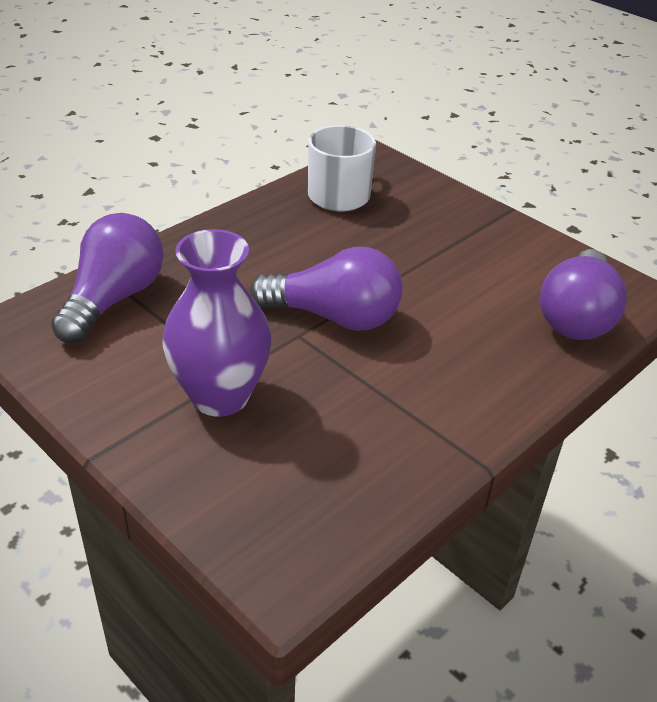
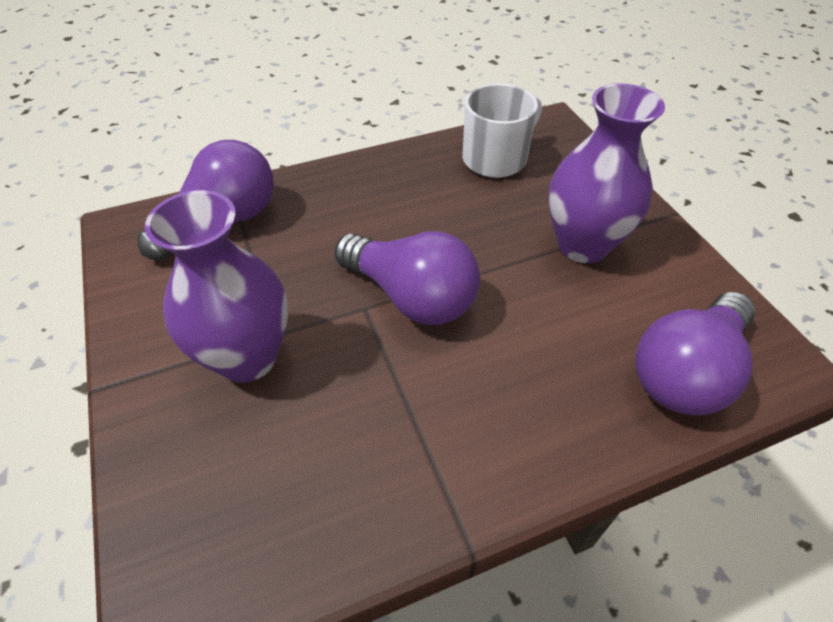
camera: 25 degrees right, 10 degrees up
(453, 247) = (582, 245): none -> purple vase

